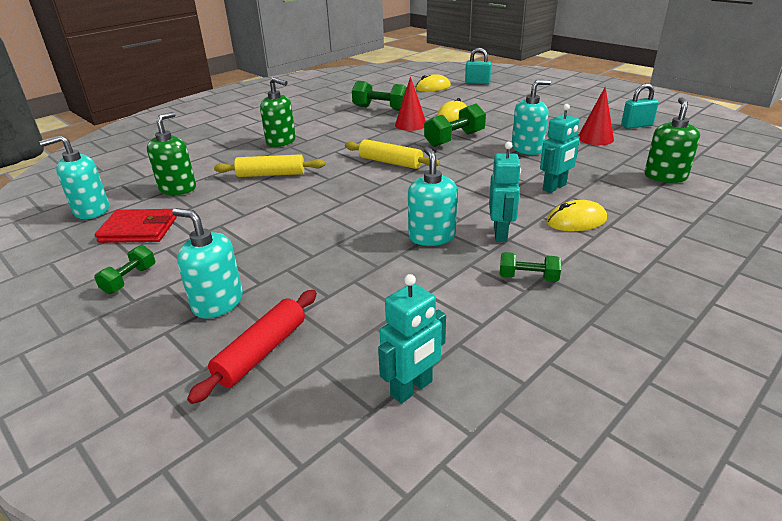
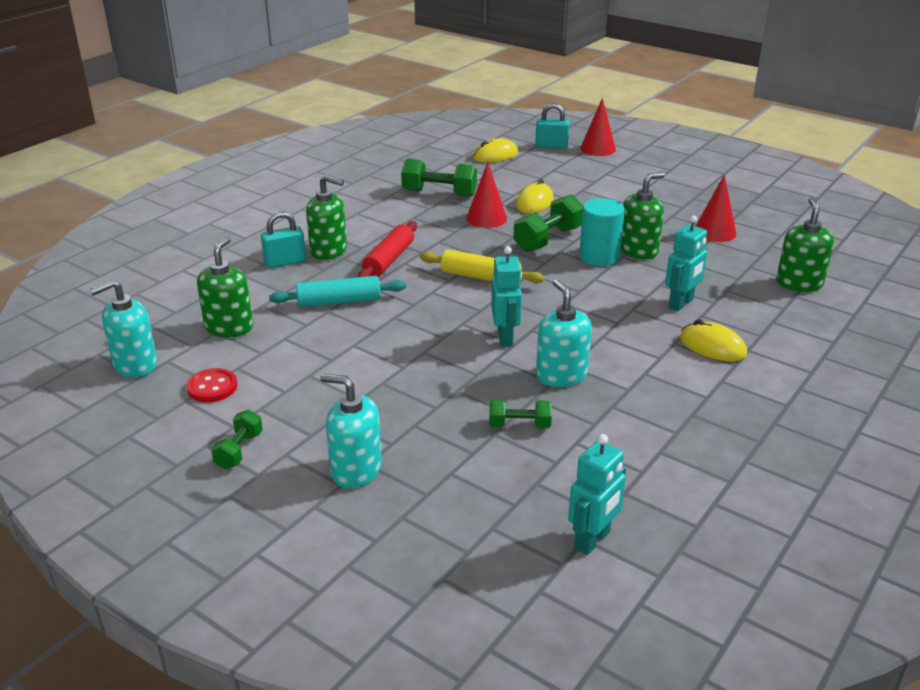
camera: 10 degrees left, 0 degrees up
(139, 230) = (212, 387): red wallet -> red button
(261, 352) = (429, 518): red rolling pin -> red rolling pin (389, 260)
(271, 174) = (339, 301): yellow rolling pin -> turquoise rolling pin
(493, 152) = (599, 256): none -> turquoise cylinder
(500, 233) = (635, 367): turquoise robot -> turquoise robot (505, 337)
(513, 85) = (598, 149): none -> red cone
(527, 149) = (638, 250): turquoise soap dispenser -> green soap dispenser
(528, 278) = (676, 417): green dumbbell -> green dumbbell (519, 425)
(576, 221) = (712, 346): yellow mouse -> yellow mouse turned 60 degrees clockwise
(636, 125) = (759, 211): turquoise padlock -> turquoise padlock (285, 262)

